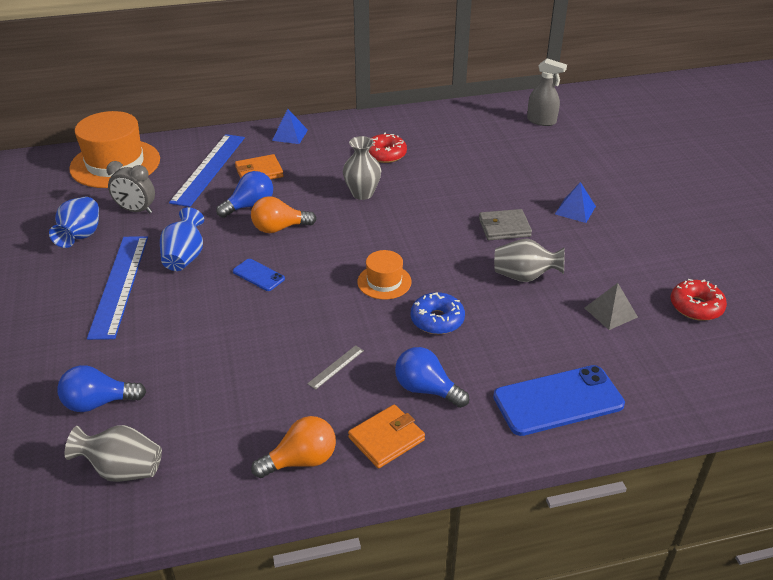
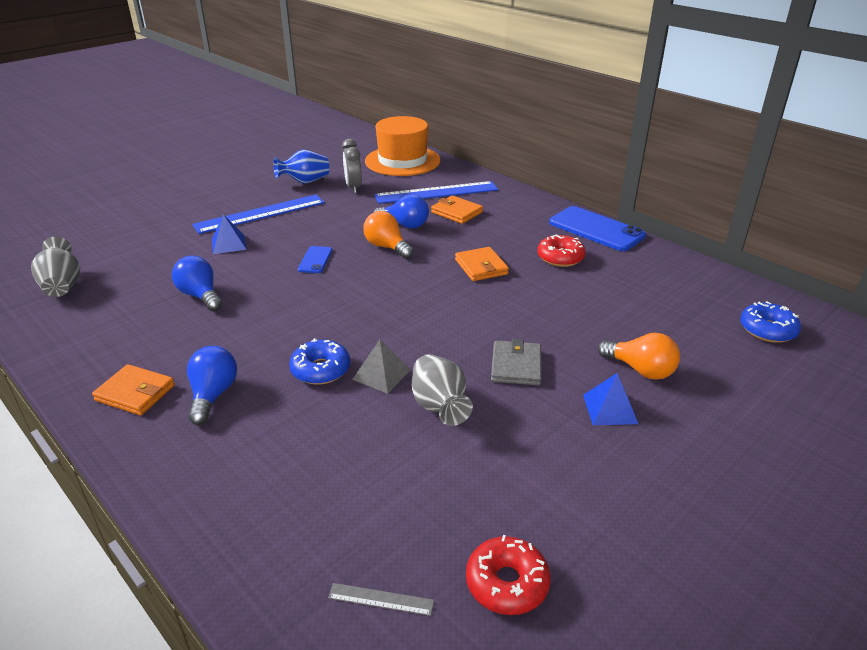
camera: 60 degrees right, 5 degrees down
(99, 402) = (128, 253): blue light bulb -> blue light bulb (200, 296)
(185, 257) = (313, 224): blue vase -> none
(290, 135) = (528, 205): blue pyramid -> blue pyramid (228, 244)
(301, 460) = (93, 357): orange light bulb -> orange light bulb (640, 370)
(336, 367) = (218, 335): grey ruler -> grey ruler (381, 599)
(362, 193) = (481, 267): grey vase -> orange wallet
(384, 282) = (356, 321): orange hat -> none
(504, 227) = (516, 366): grey wallet -> grey wallet turned 45 degrees clockwise
(541, 121) = (767, 330): grey spray bottle -> blue donut
(558, 401) = (239, 493): blue phone -> blue phone (596, 229)
(611, 312) = (428, 496): grey pyramid -> grey pyramid (381, 374)

